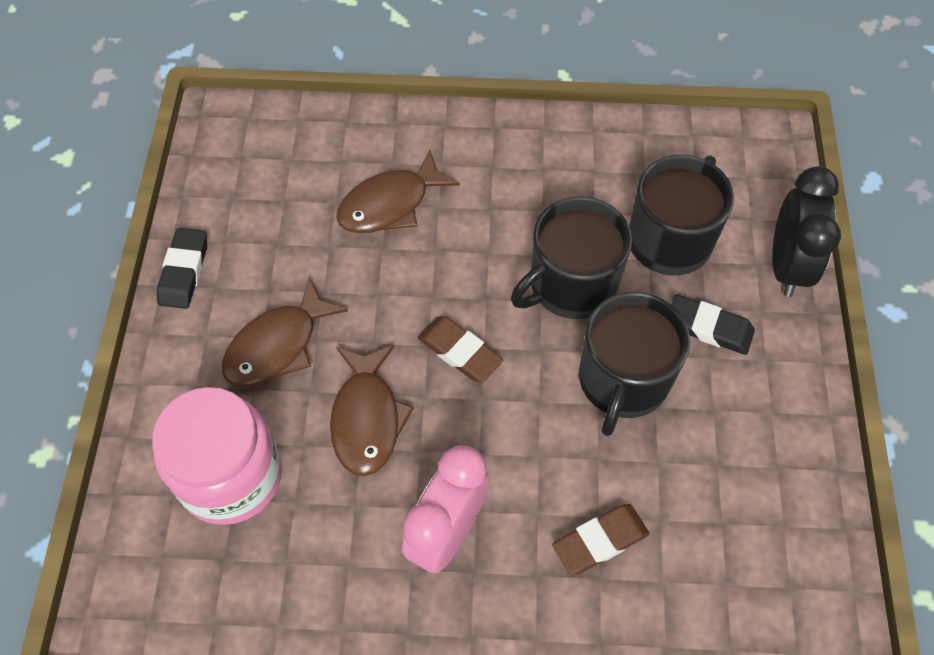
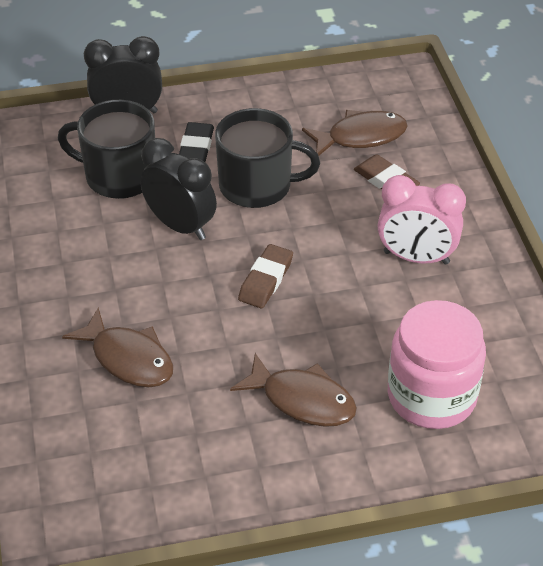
camera: 105 degrees left, 15 degrees down
(184, 271) = (249, 497): black eraser -> none
(367, 418) = (346, 323): brown fish -> brown fish (361, 137)
(571, 284) = (180, 226): black mug -> black clock

